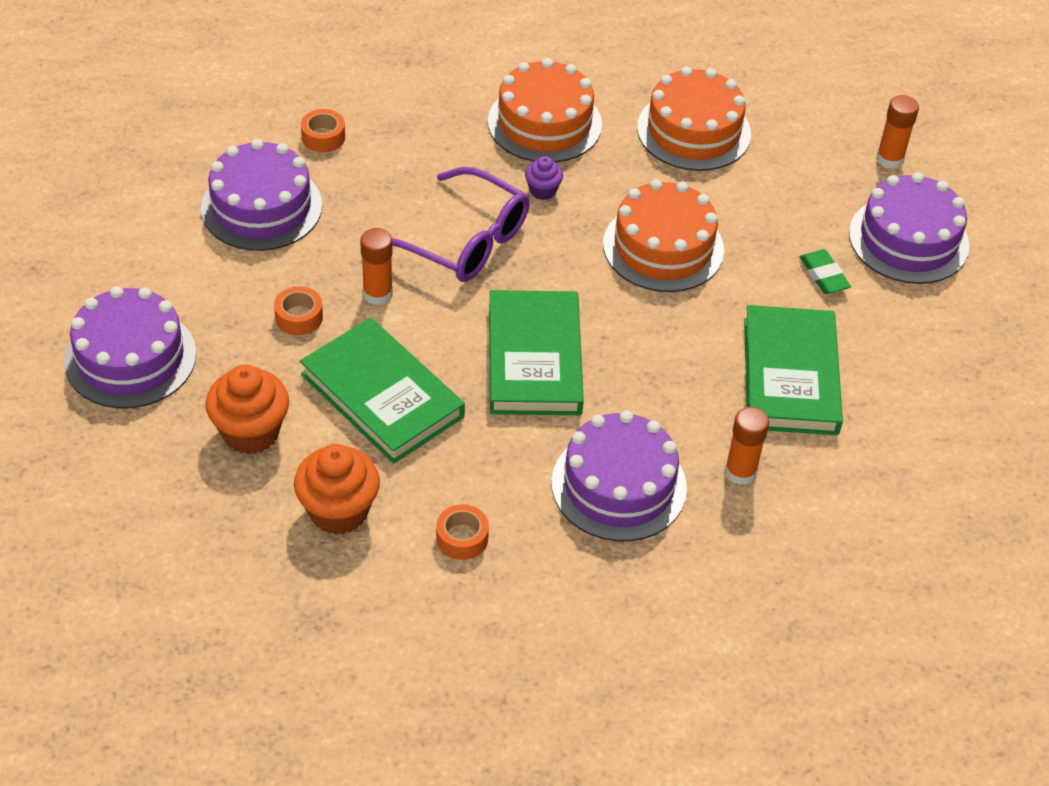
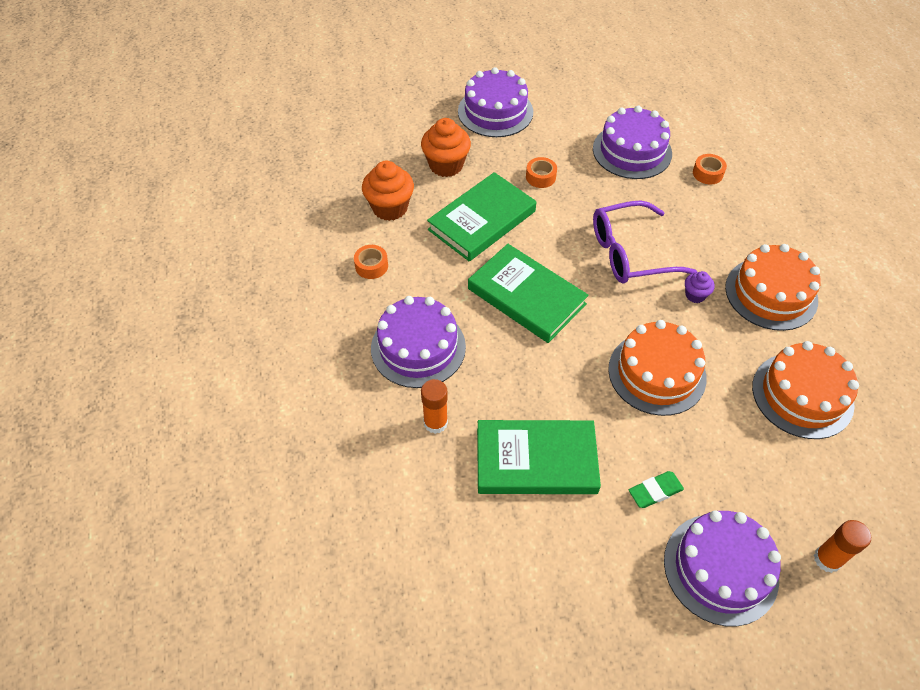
camera: 90 degrees right, 5 degrees up
(377, 294) = (569, 212): orange glue stick -> none
(464, 240) = (630, 253): purple glasses -> purple glasses turned 45 degrees clockwise
(534, 358) = (526, 296): green book -> green book turned 45 degrees clockwise

